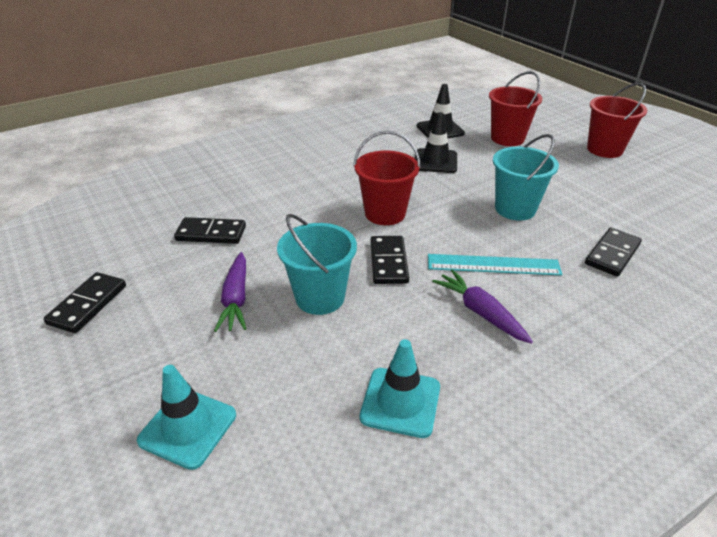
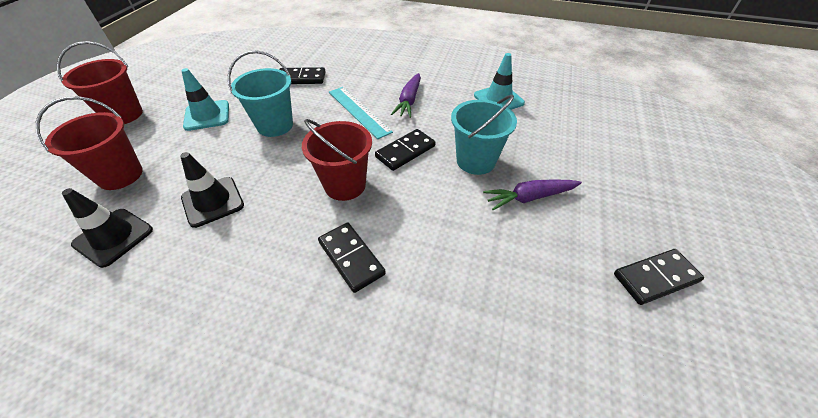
camera: 130 degrees left, 10 degrees up
(188, 427) = (609, 148): turquoise traffic cone -> turquoise traffic cone (207, 115)
(211, 233) = (497, 280): black domino -> black domino (351, 258)
(236, 299) = (529, 197): purple carrot -> purple carrot turned 150 degrees counterclockwise

